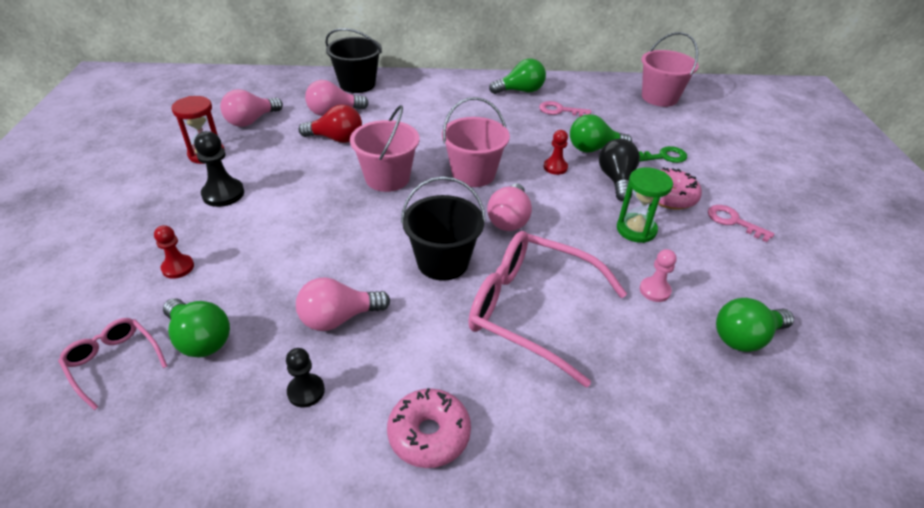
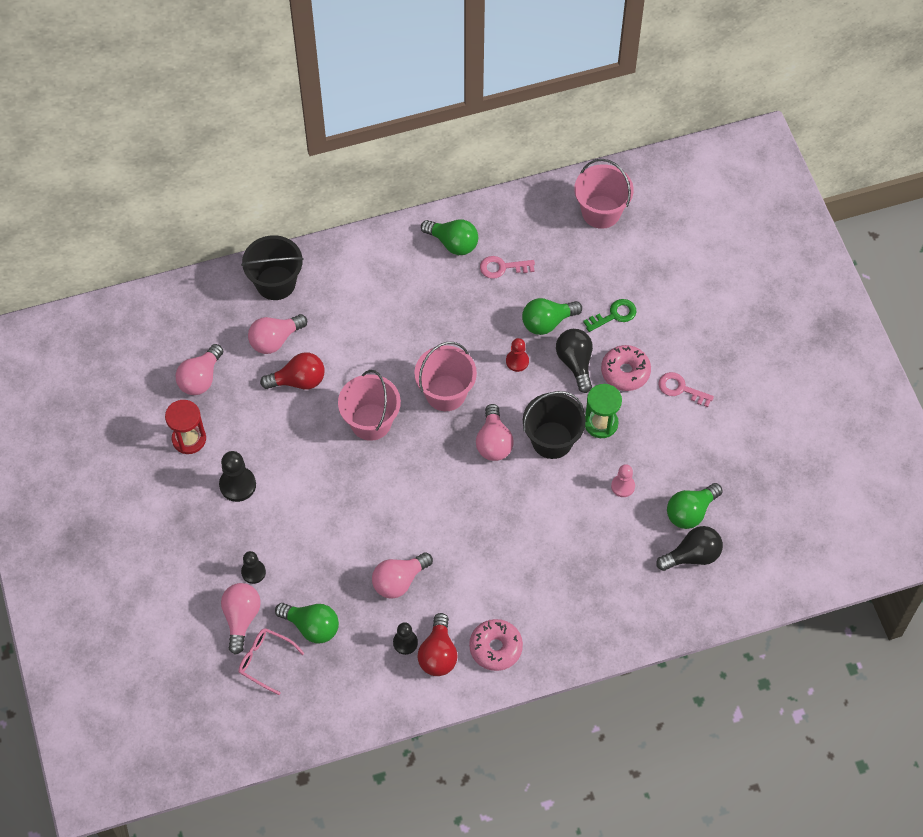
camera: 15 degrees left, 20 degrees up
(126, 308) = (241, 618): none -> pink light bulb
(178, 267) = (253, 572): red pawn -> black pawn
(343, 419) = (438, 654): none -> red light bulb
(443, 262) = (455, 505): black bucket -> black bucket (552, 440)
(520, 91) = (453, 243): green light bulb -> green light bulb turned 60 degrees clockwise
(531, 310) = (535, 532): pink glasses -> none
(748, 390) = (692, 556): none -> black light bulb

